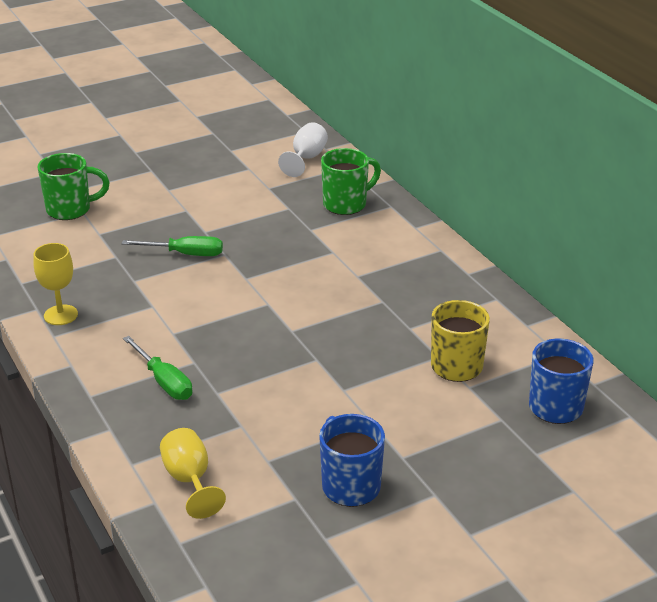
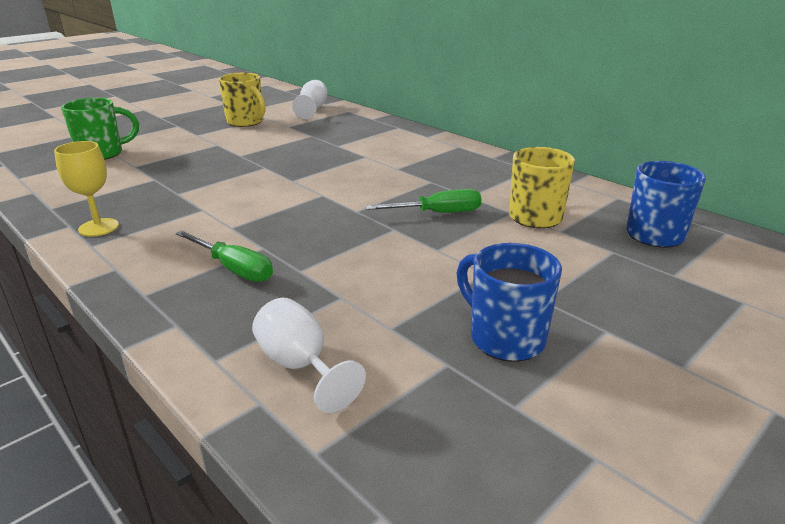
camera: 15 degrees left, 5 degrees down
(185, 254) = (226, 170): green screwdriver -> green screwdriver (438, 213)
(189, 480) = (300, 366): yellow goblet -> white goblet
(225, 174) = (246, 122): none -> yellow mug
(346, 204) = (360, 129): green mug -> none

